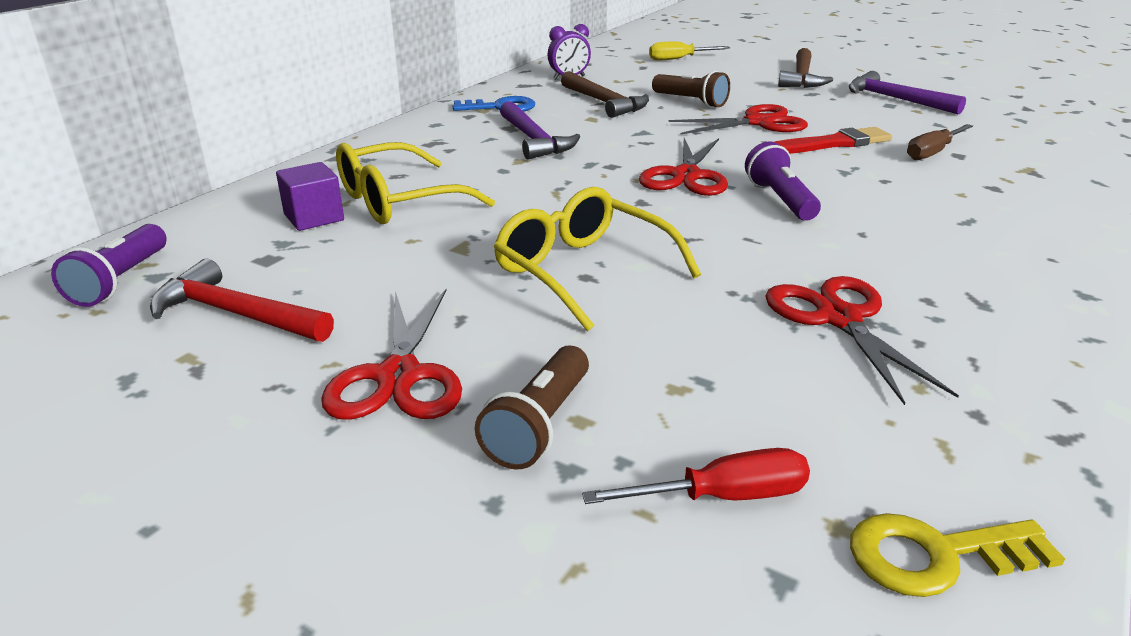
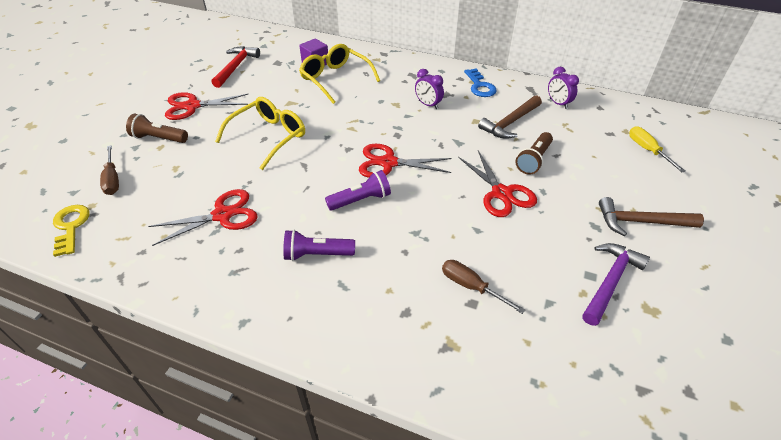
camera: 80 degrees right, 15 degrees up
(120, 281) = (259, 41): purple flashlight -> purple flashlight (317, 254)
(534, 140) = (428, 104): purple hammer -> purple clock
(722, 496) = (112, 179): red screwdriver -> brown screwdriver
(832, 144) = (470, 230): red brush -> none

